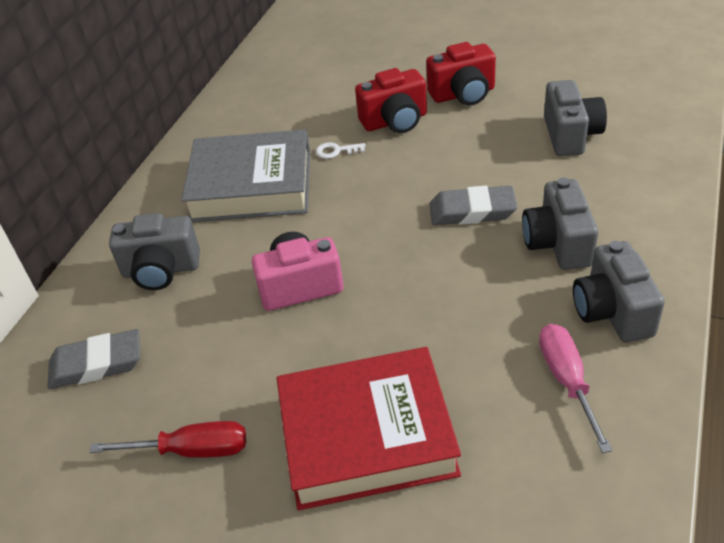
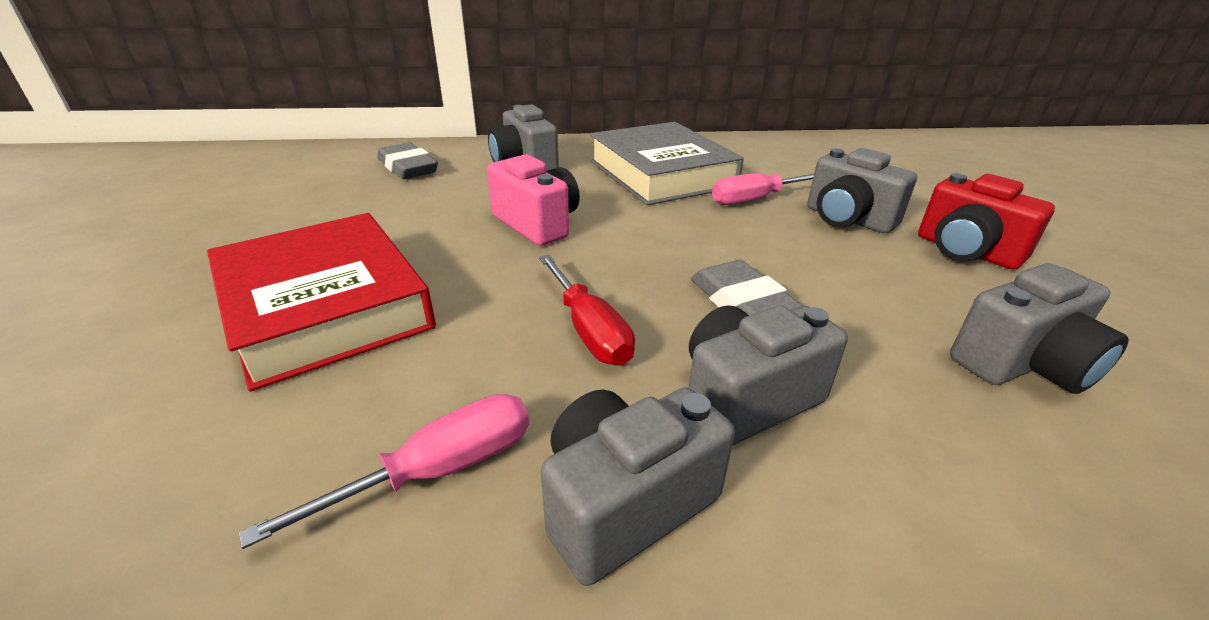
camera: 60 degrees right, 10 degrees down
(191, 450) = (311, 222): red screwdriver -> red screwdriver (588, 329)
(336, 151) = (755, 199): white key -> pink screwdriver
(395, 121) = (847, 219): red camera -> grey camera

